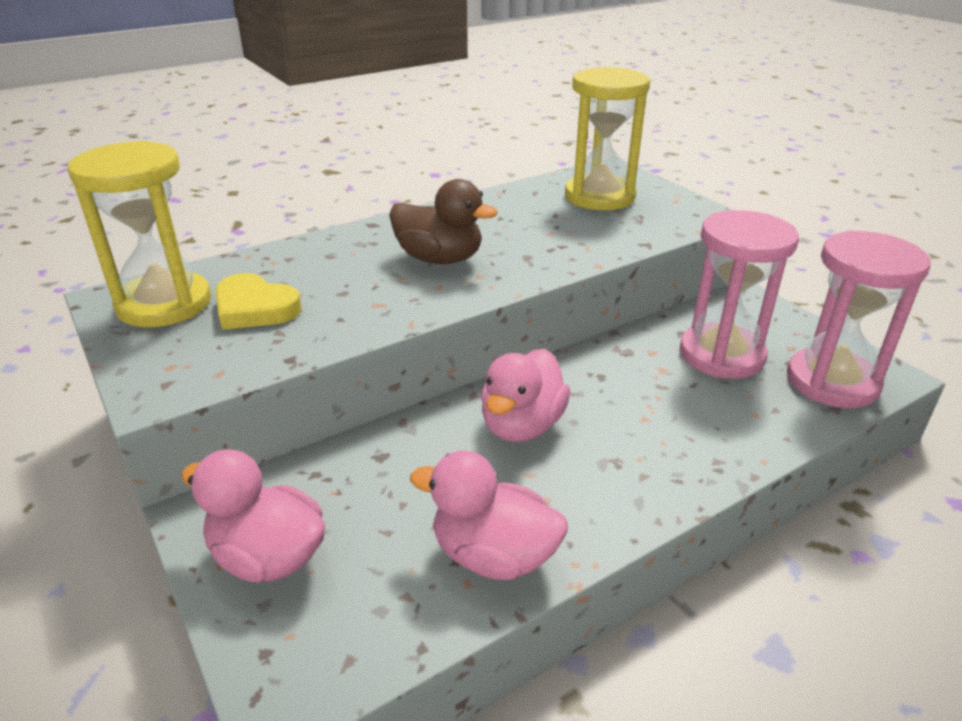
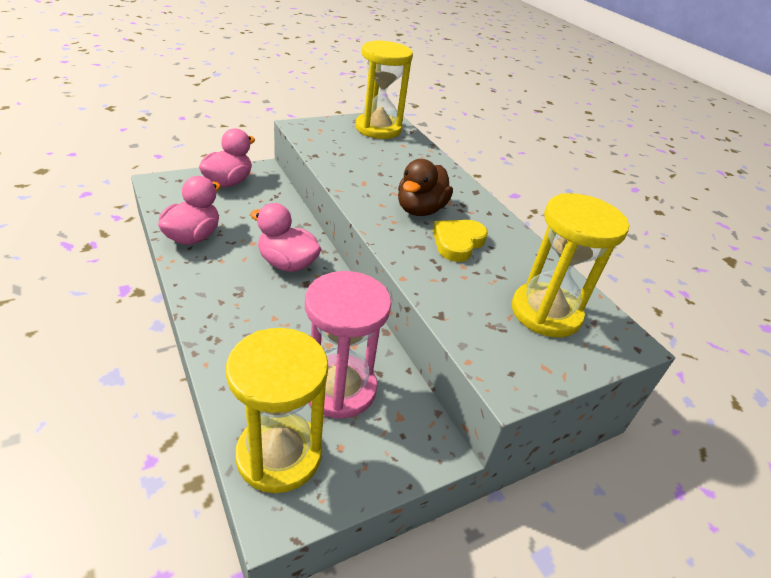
camera: 90 degrees right, 5 degrees up
(255, 308) = (368, 149): yellow heart -> yellow heart (457, 242)
(832, 382) = (279, 455): pink hourglass -> yellow hourglass

